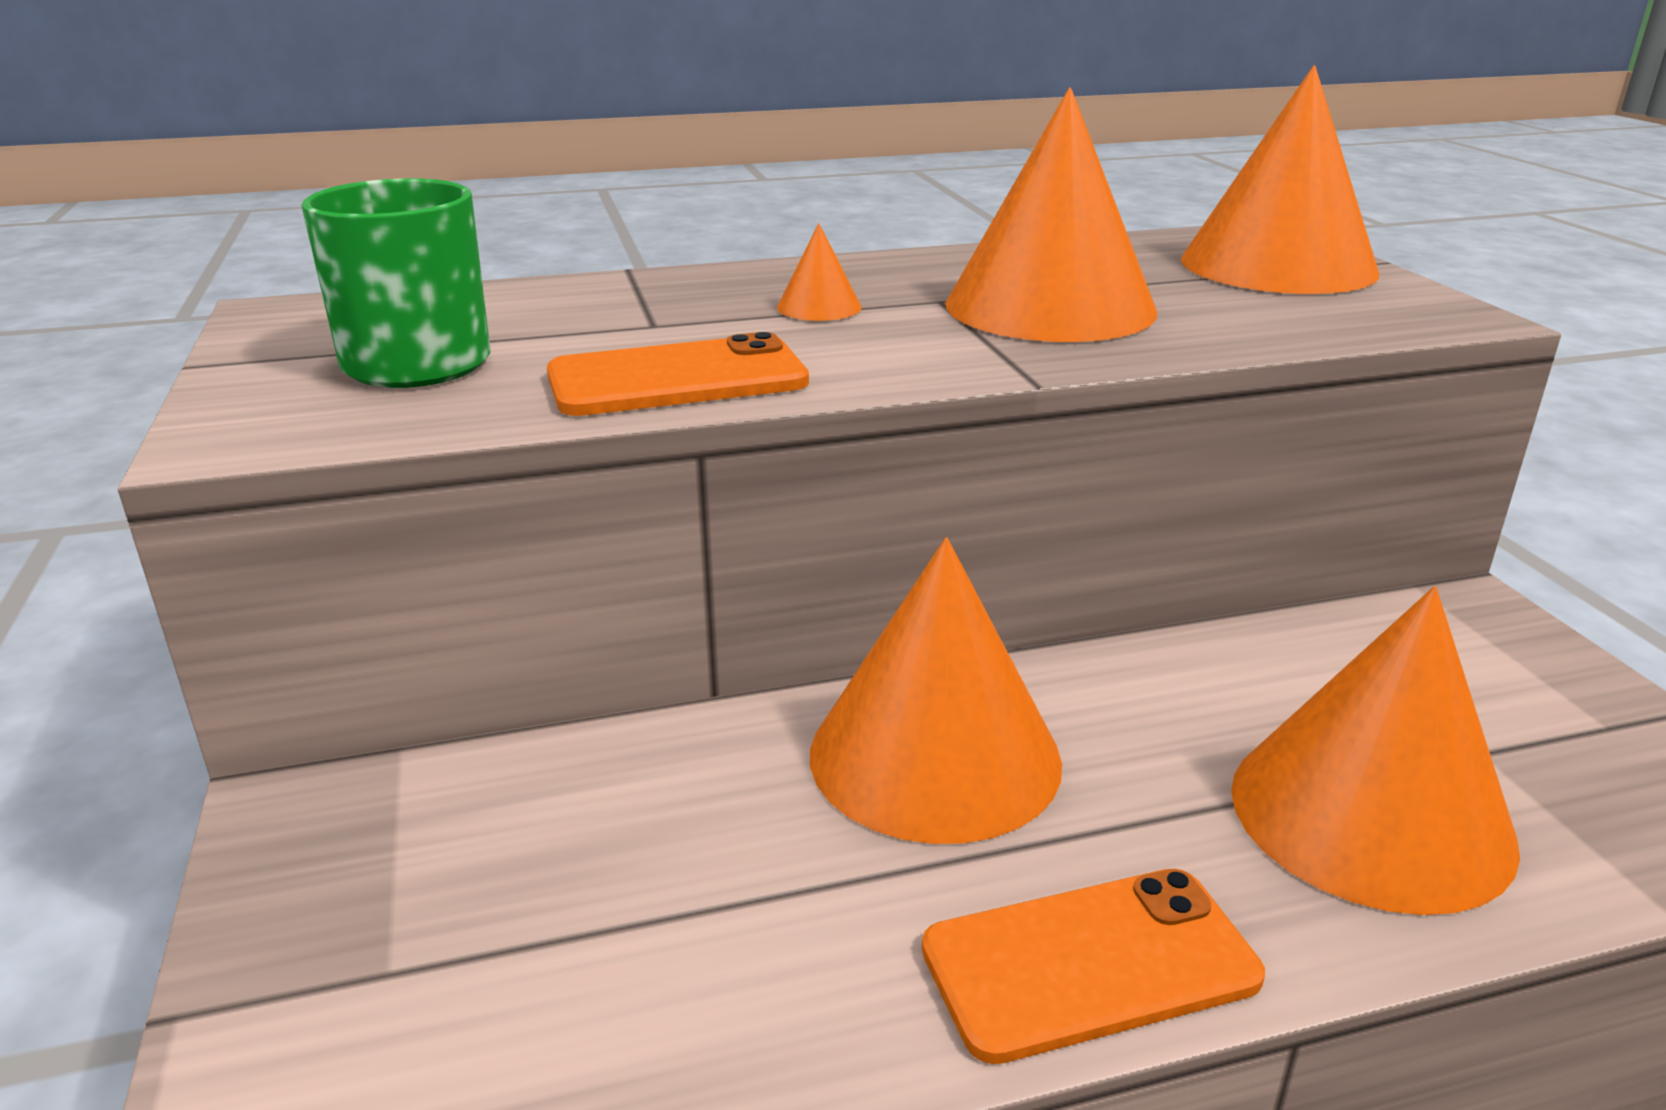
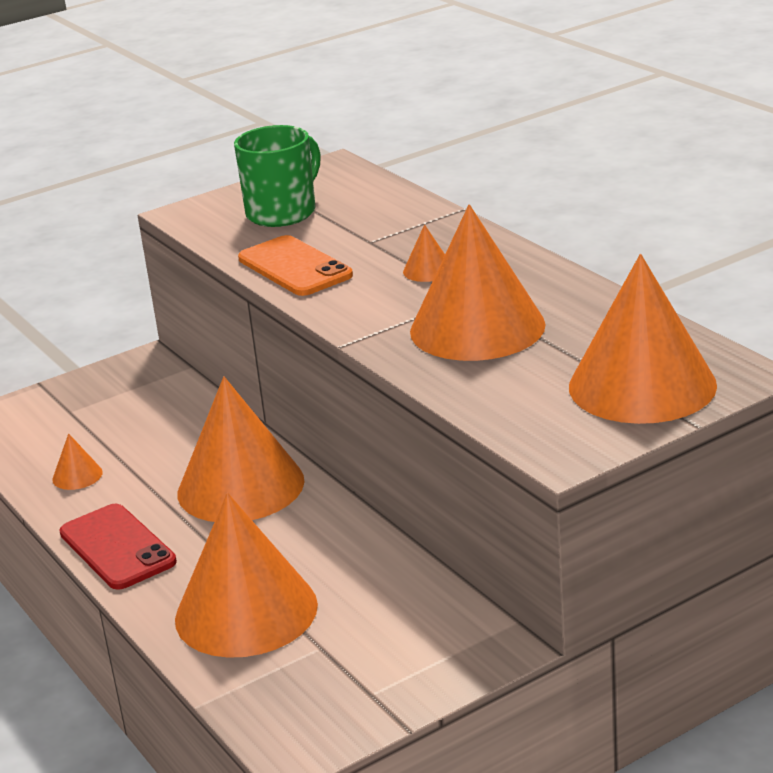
camera: 75 degrees right, 0 degrees up
(726, 995) = (77, 476): none -> orange cone
(1089, 963) = (117, 547): orange phone -> red phone

